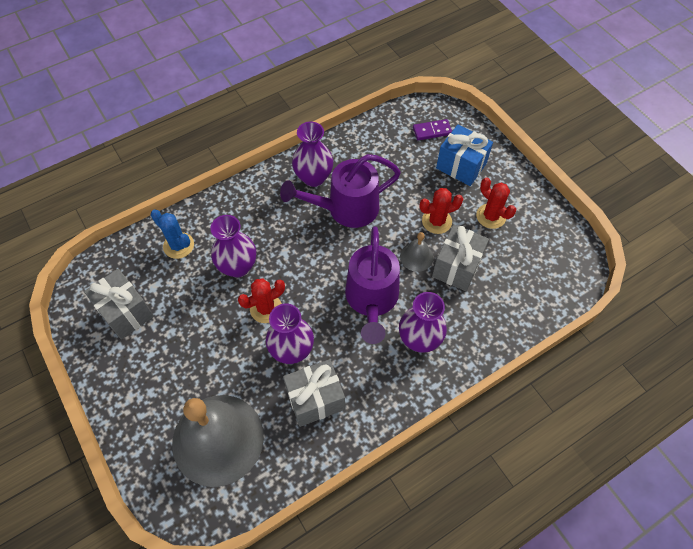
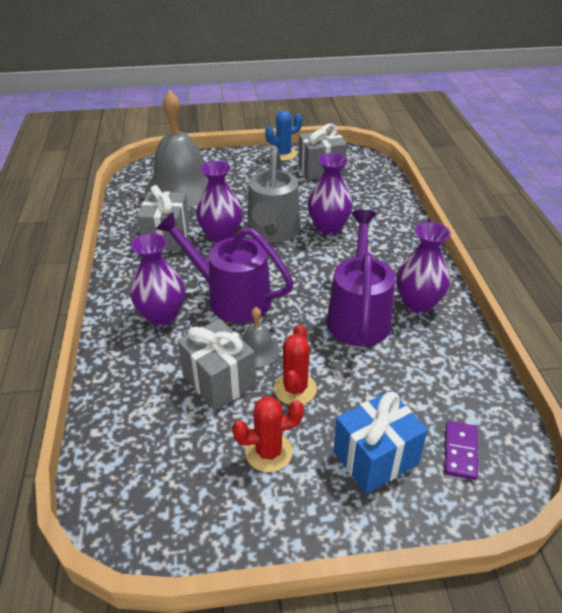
camera: 115 degrees right, 20 degrees down
(178, 245) = (372, 202): blue cactus -> blue cactus (283, 154)
(266, 308) = (273, 232): red cactus -> grey watering can

